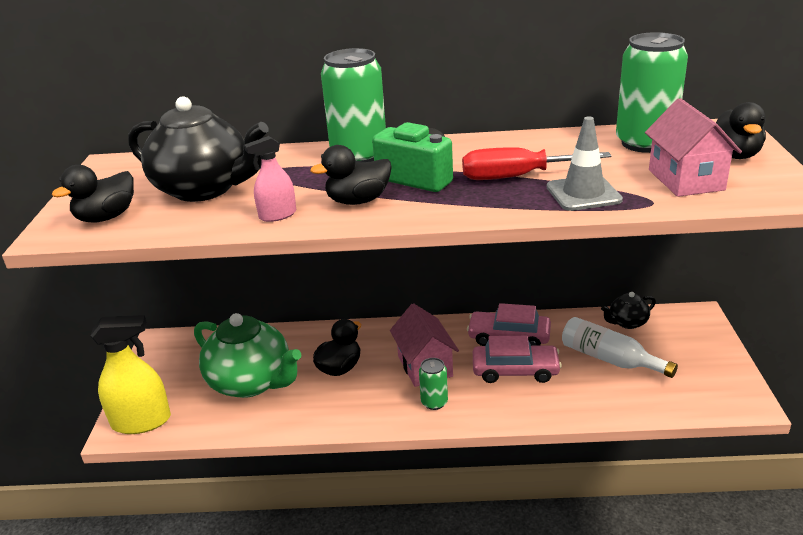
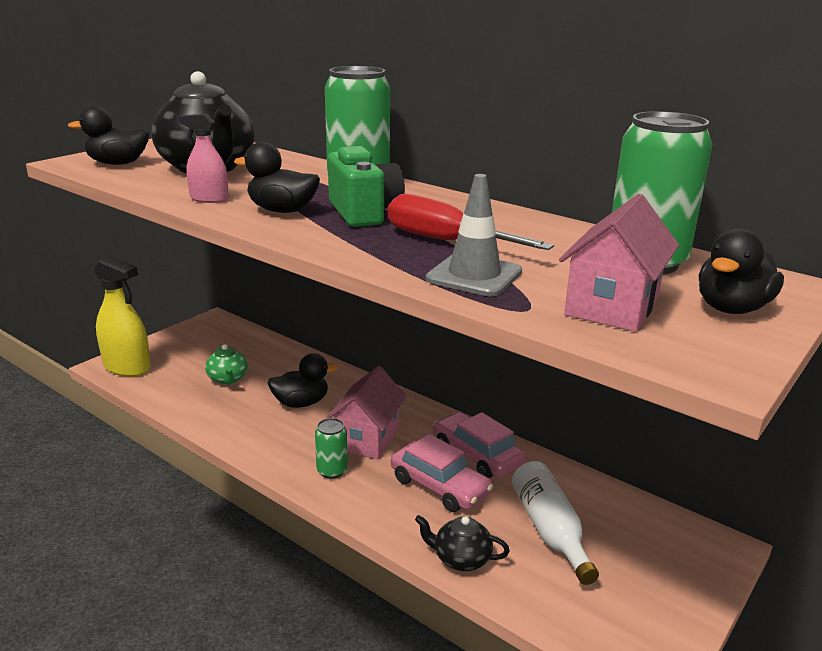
camera: 35 degrees right, 5 degrees down
(251, 382) = (228, 379): green teapot -> green teapot, size x0.47
(627, 322) = (621, 508): black teapot -> black teapot (460, 559)

